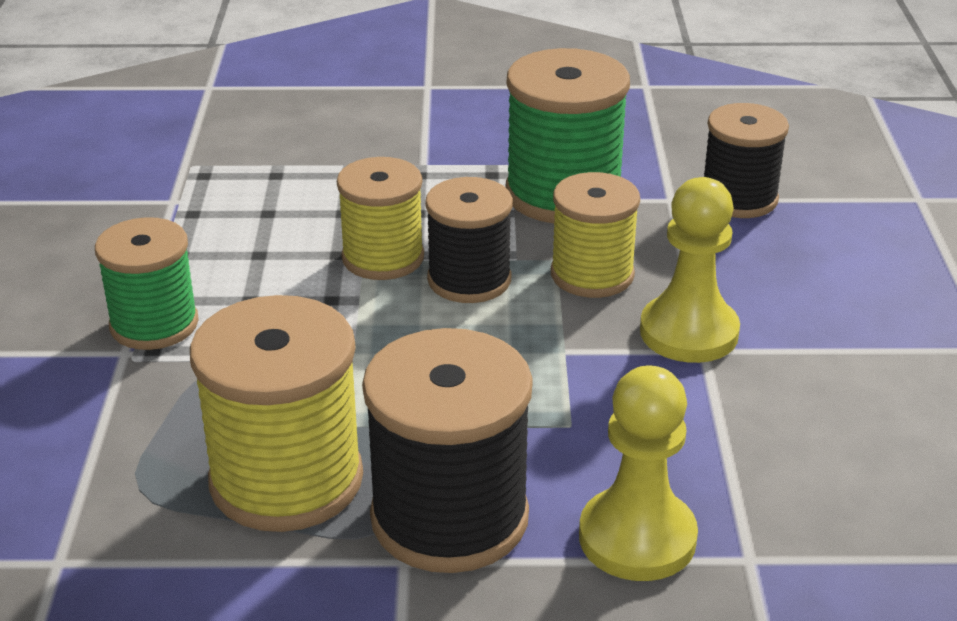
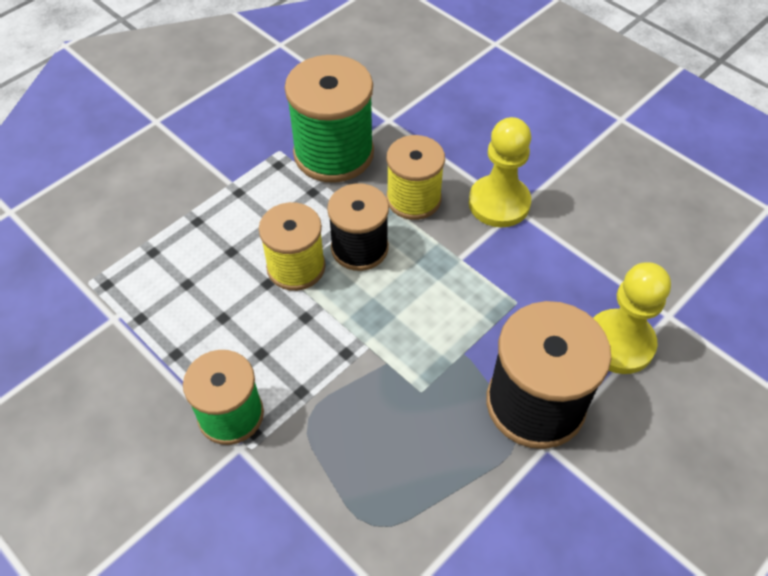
camera: 45 degrees left, 20 degrees up
(286, 480) = (437, 451): yellow spool -> none
(739, 198) = (420, 97): black spool -> none

